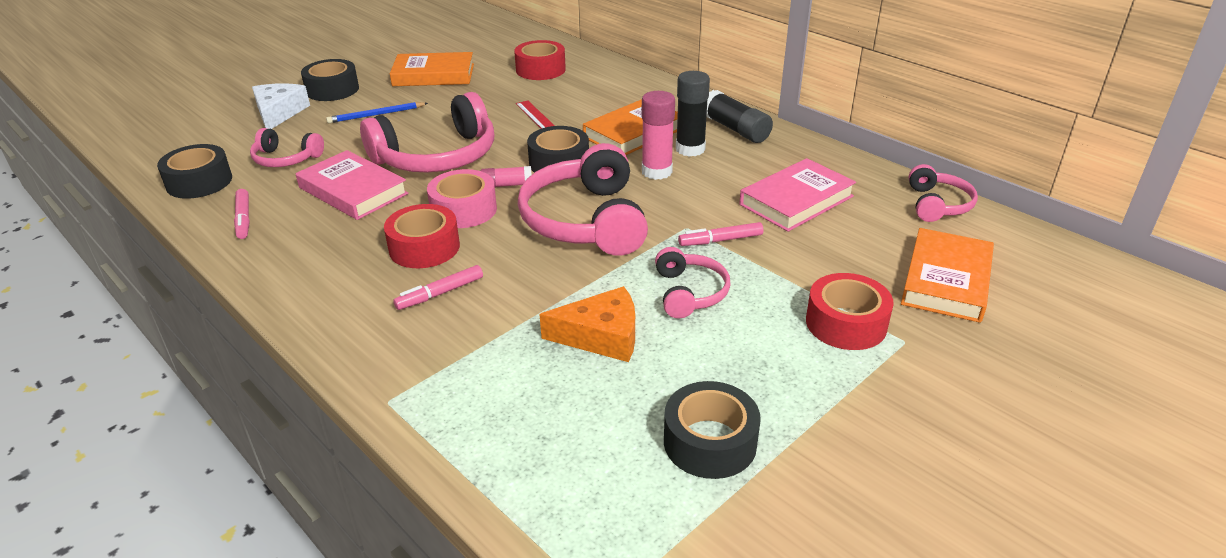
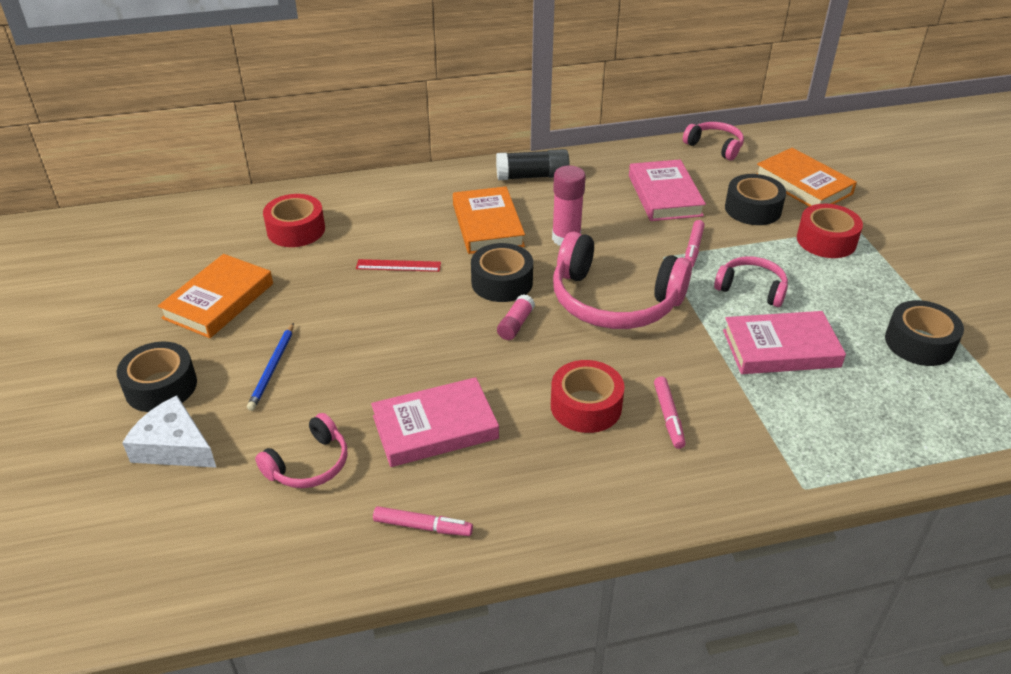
camera: 60 degrees left, 5 degrees up
(199, 182) = (294, 553): black tape -> black tape (753, 209)
(437, 157) = (417, 351): pink headphones -> none
(464, 210) = (538, 363): pink tape -> none
(601, 336) = (781, 348): orange cheese -> pink book
(690, 149) = (544, 209): black glue stick -> none

